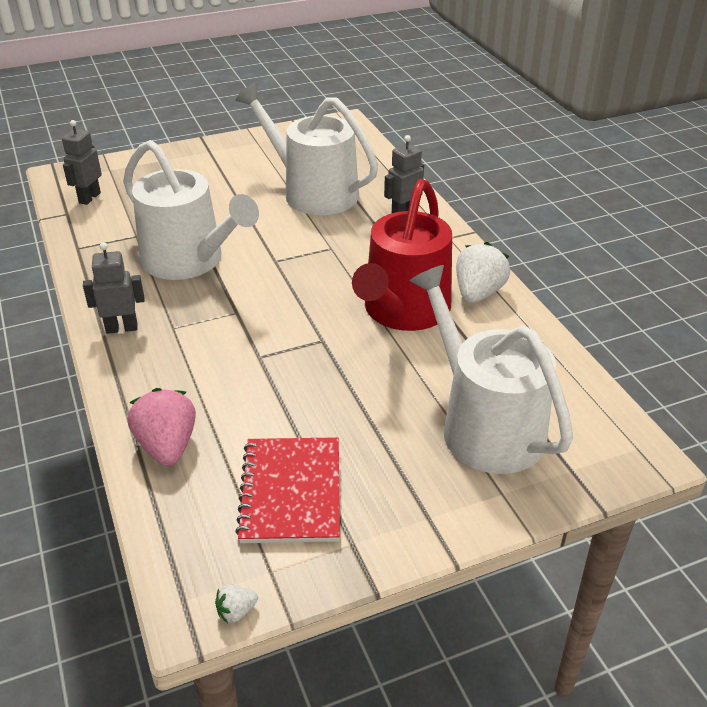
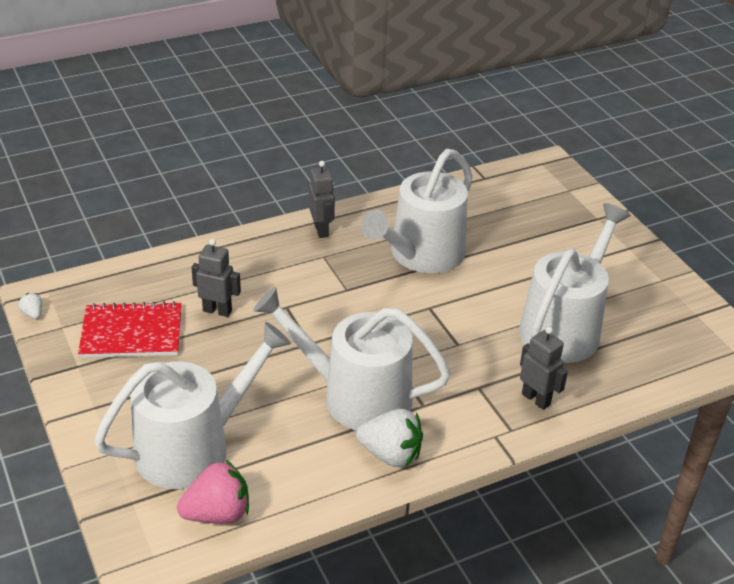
camera: 85 degrees right, 0 degrees up
(89, 198) = (514, 186): grey robot -> grey robot (217, 310)
(167, 446) = (185, 269): pink strawberry -> pink strawberry (217, 513)
(403, 311) = (356, 396): red watering can -> white watering can

